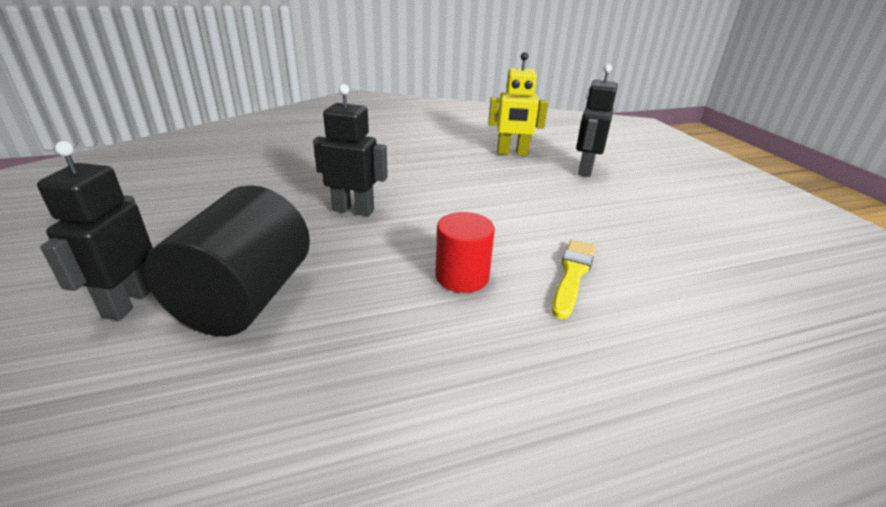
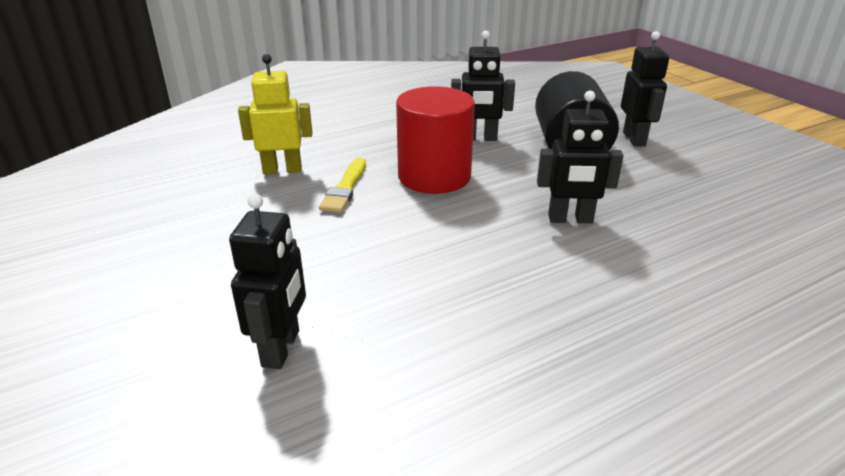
camera: 170 degrees right, 0 degrees up
(360, 344) = (479, 138): none -> black robot
(462, 276) = (434, 176): red cylinder -> red cylinder, size x1.71
(512, 153) = (411, 378): yellow robot -> yellow robot (282, 170)

